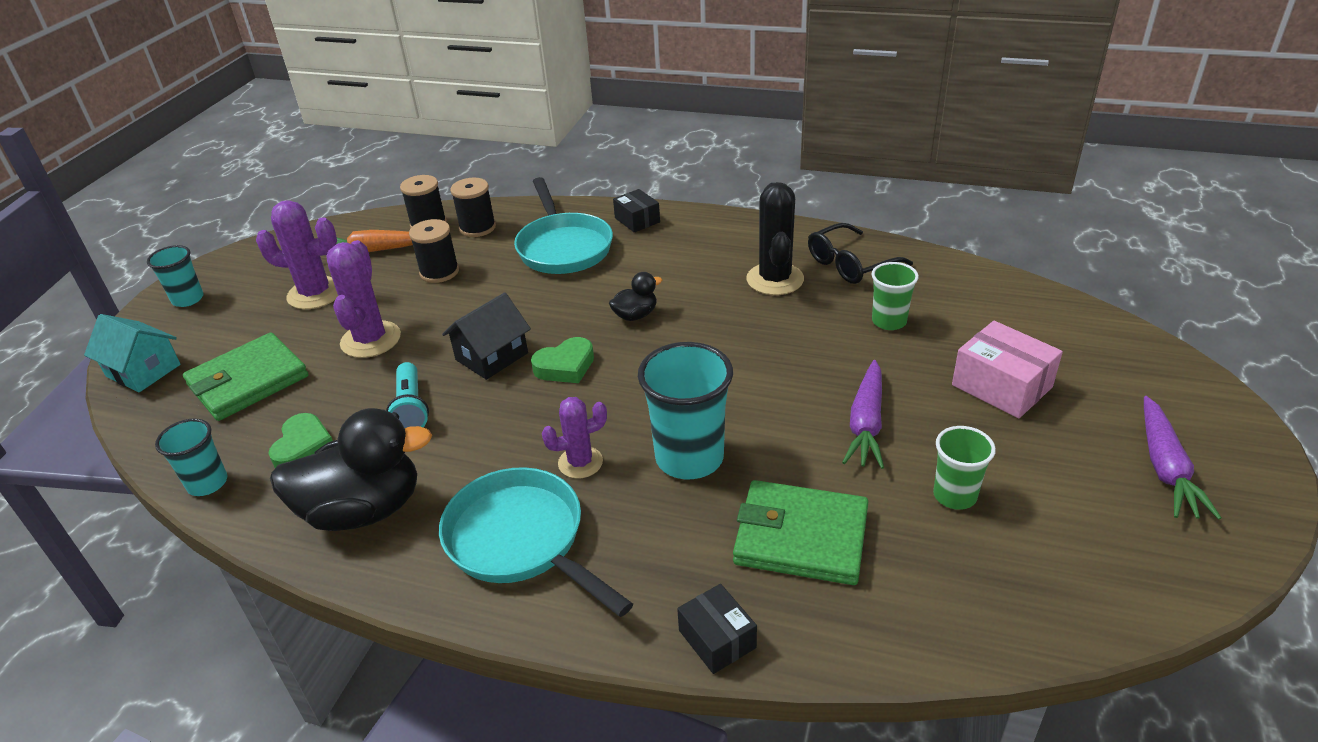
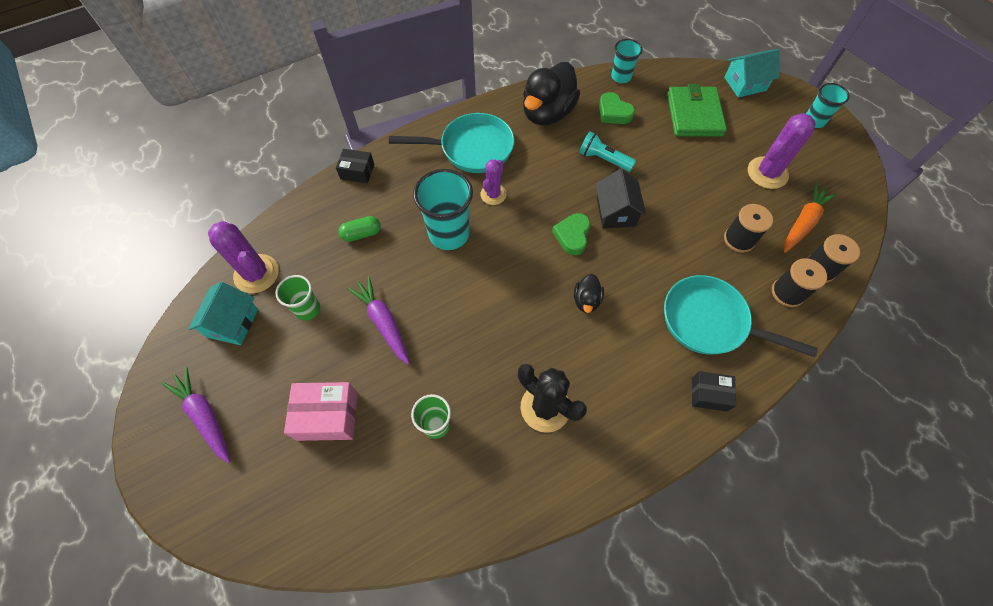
camera: 130 degrees right, 25 degrees up
(371, 340) = (687, 173): purple cactus -> purple cactus (256, 274)
(801, 537) = (362, 234): green wallet -> green capsule
(850, 264) = (513, 473): black glasses -> none
(1079, 548) = (232, 323): none -> turquoise house

